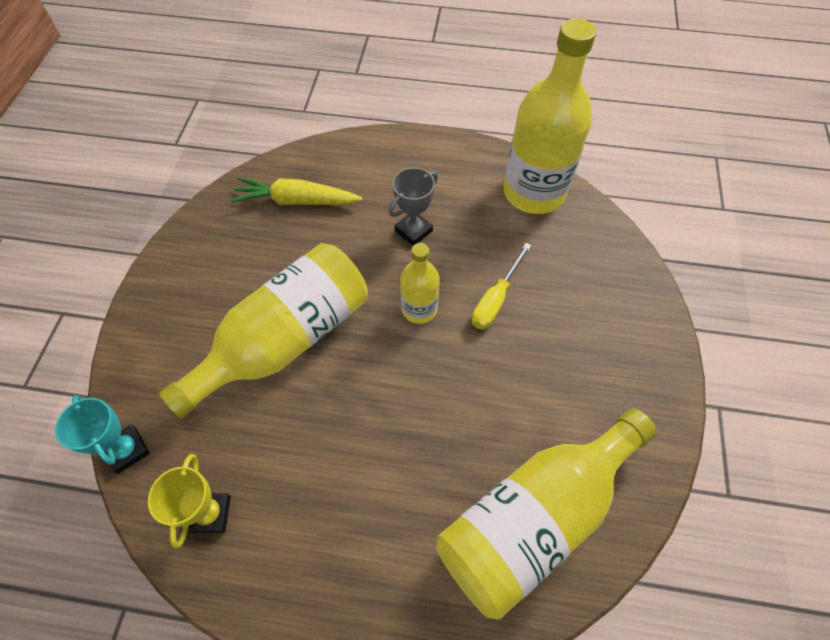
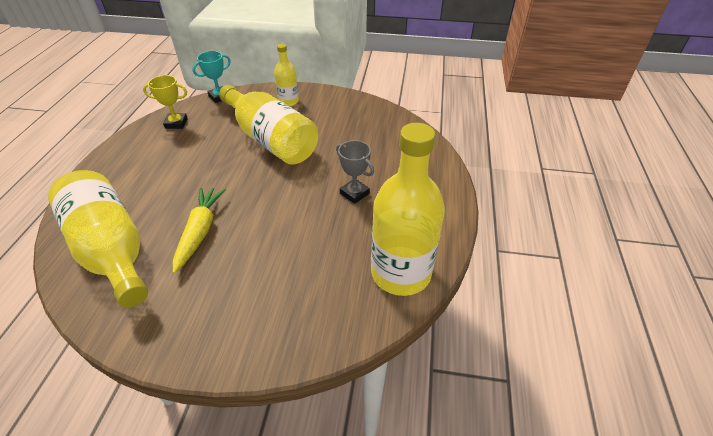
camera: 90 degrees right, 15 degrees down
(296, 201) = (381, 137): yellow carrot -> yellow carrot (200, 231)
(419, 309) = (283, 196): yellow bottle -> yellow bottle (288, 101)
(496, 299) = (285, 239): yellow screwdriver -> none

